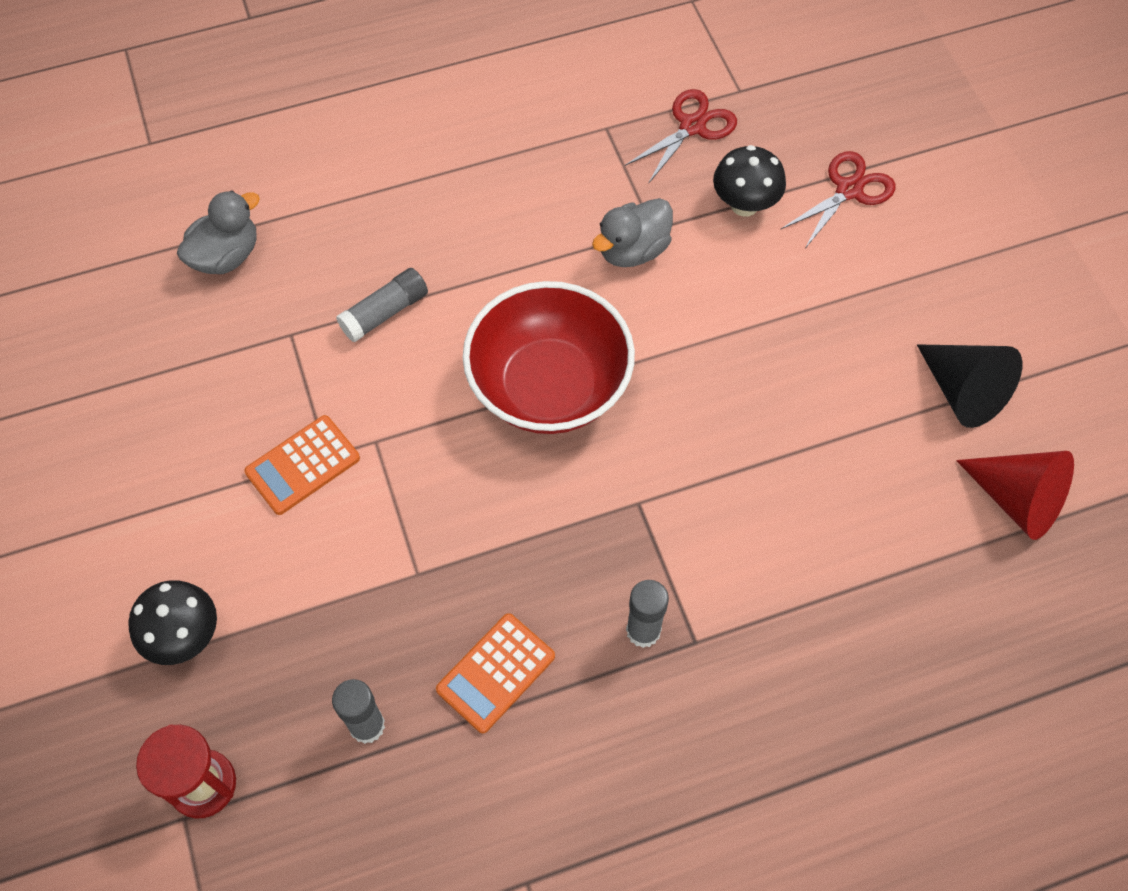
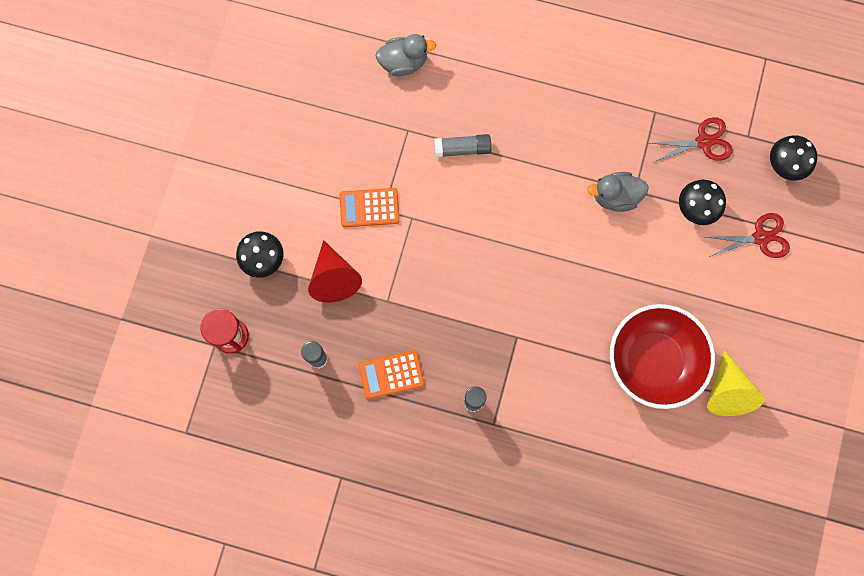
camera: 35 degrees right, 15 degrees up
(549, 386) = (517, 246): red bowl -> red bowl (653, 361)
(809, 97) = (784, 166): none -> black mushroom
(962, 391) = (727, 391): black cone -> yellow cone
(1017, 500) = (707, 465): red cone -> red cone (334, 278)

